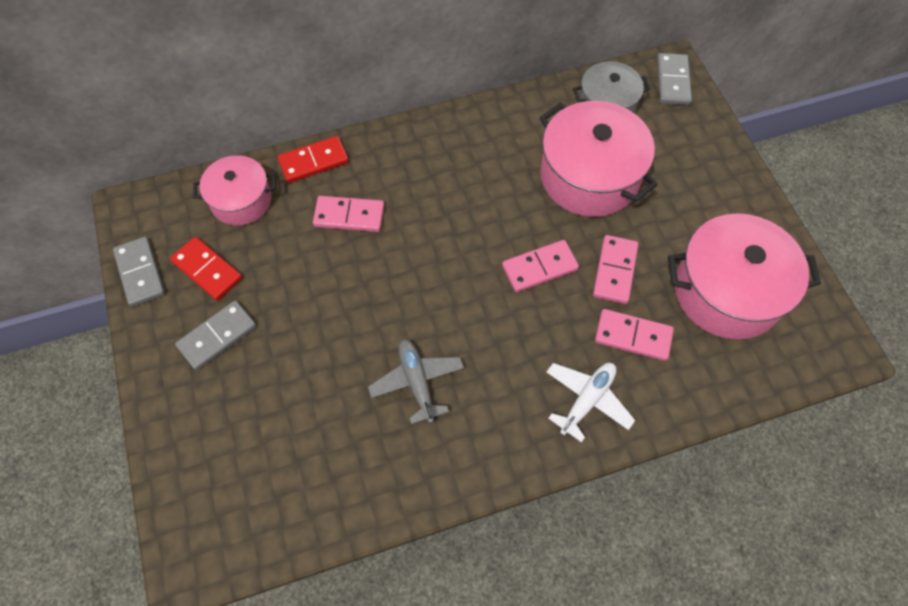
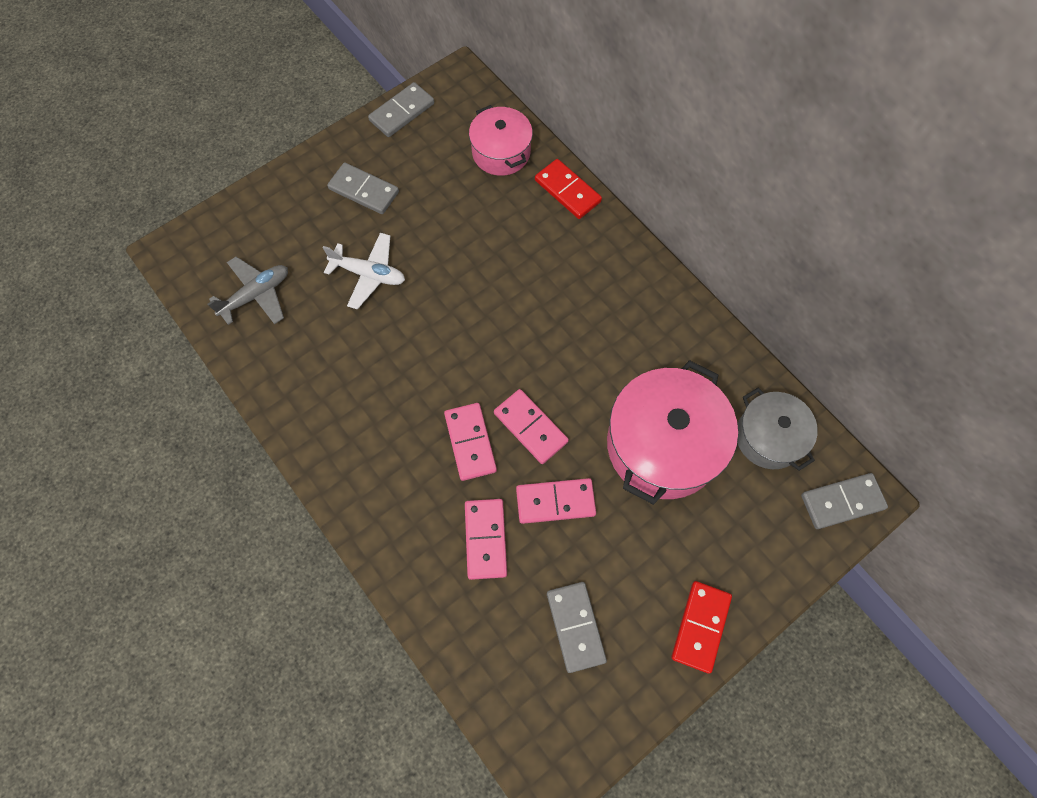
camera: 70 degrees right, 5 degrees up
(207, 270) = (422, 157): red domino -> red domino (700, 626)
(349, 216) = (520, 242): pink domino -> pink domino (470, 442)
(417, 382) = (372, 358): grey plane -> grey plane (256, 295)
(587, 400) = (401, 513): white plane -> white plane (369, 274)
(727, 291) = (575, 627): pink pot -> grey domino

